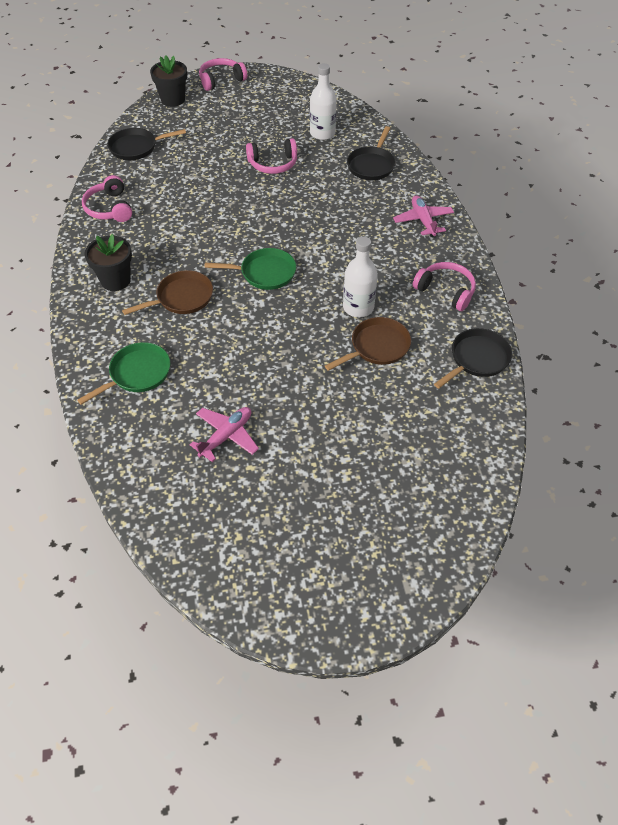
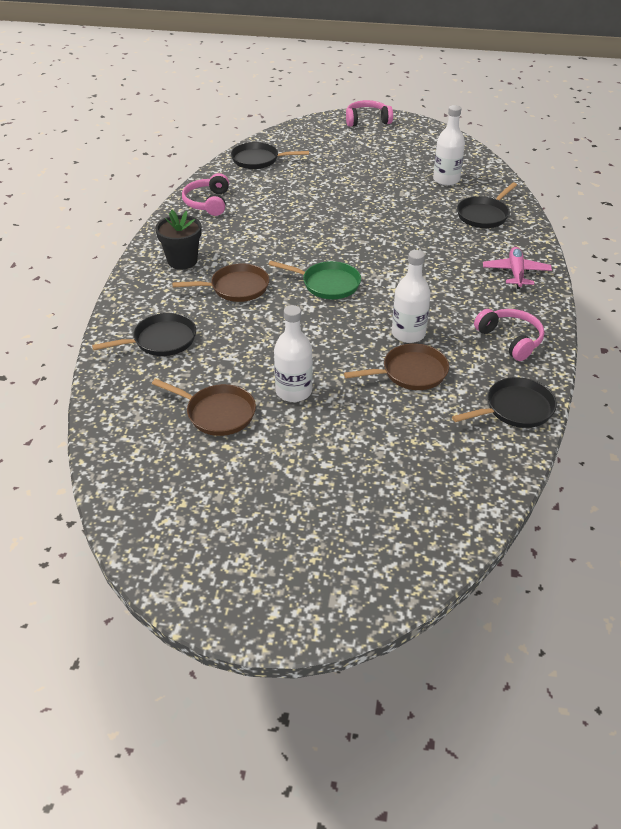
camera: 20 degrees right, 10 degrees down
(137, 374) = (161, 340): green pan -> black pan
(173, 100) = (312, 128): black flower pot -> none
(226, 436) = (217, 413): pink plane -> brown pan
(273, 164) = (383, 196): pink headphones -> none
(284, 394) = (293, 391): none -> white bottle

